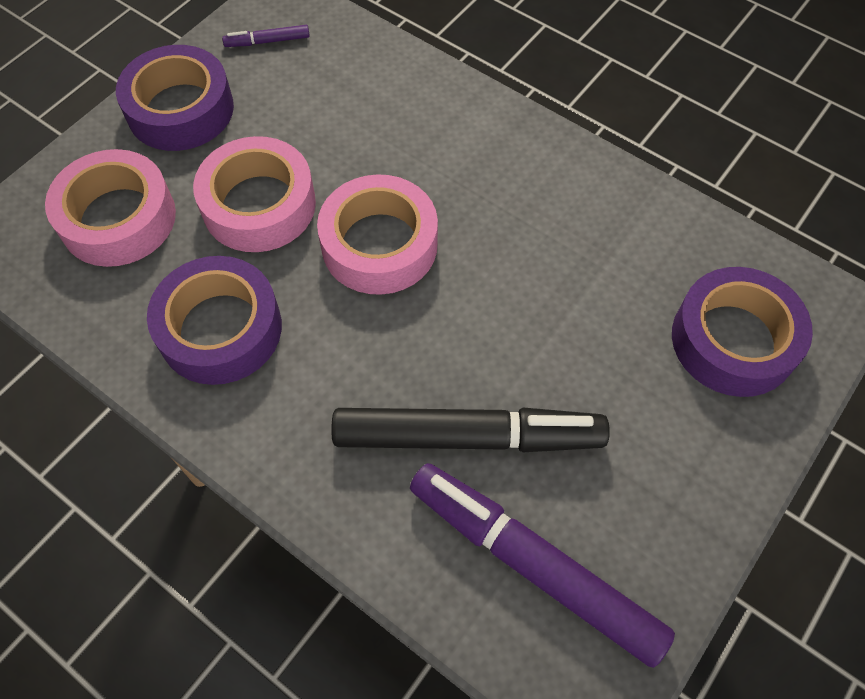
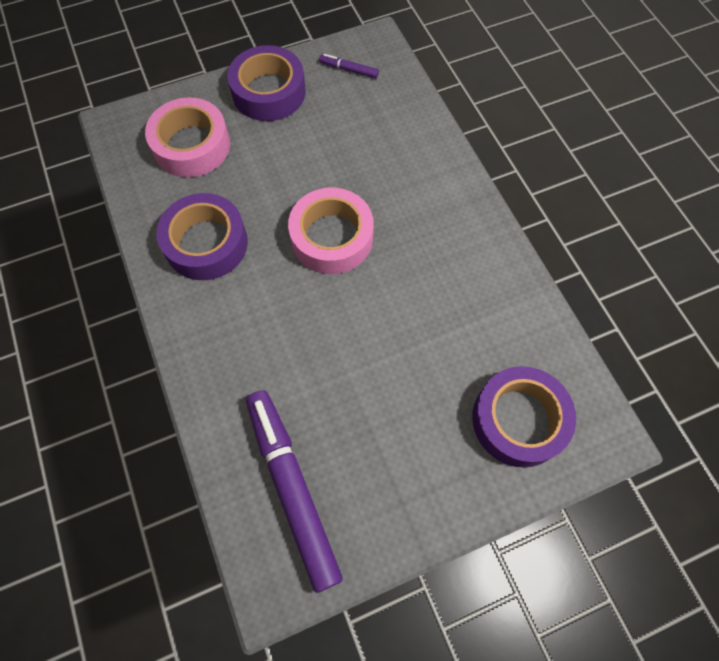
camera: 30 degrees right, 5 degrees up
(259, 205) = (276, 176): pink tape -> none
(468, 436) = (305, 387): black marker -> none

